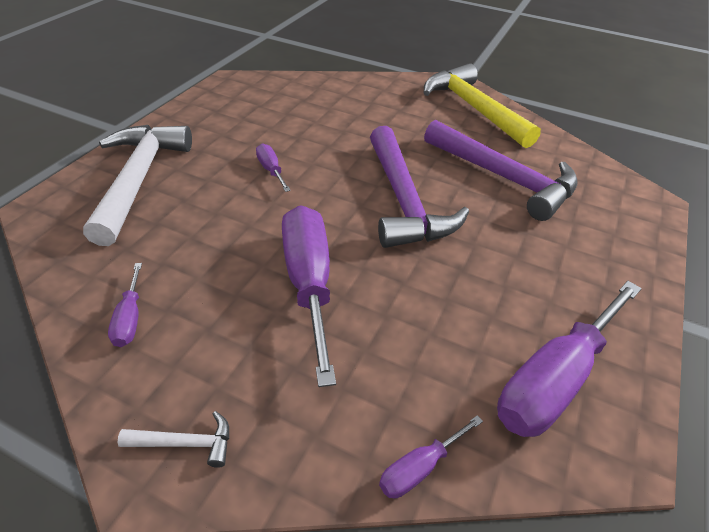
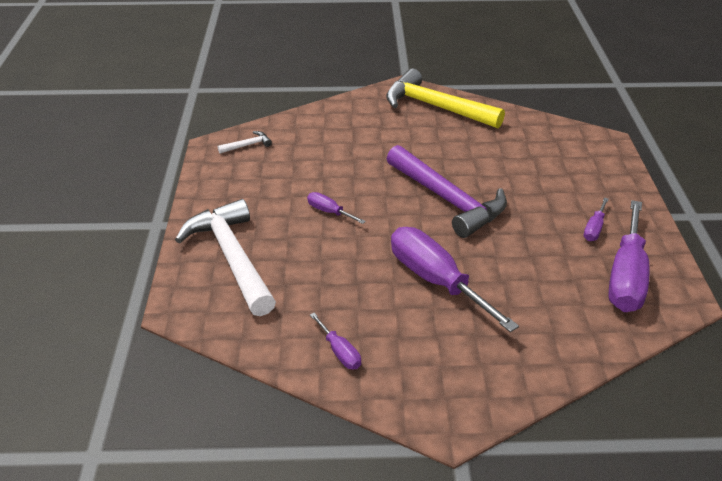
camera: 25 degrees left, 5 degrees down
(185, 443) = (452, 401): white hammer -> white hammer (247, 145)
(419, 468) = (591, 353): purple screwdriver -> purple screwdriver (594, 229)
(503, 178) = (501, 157): purple hammer -> none

